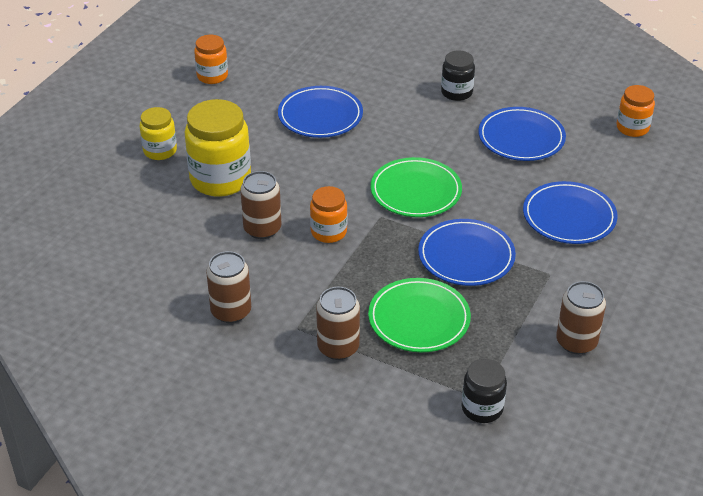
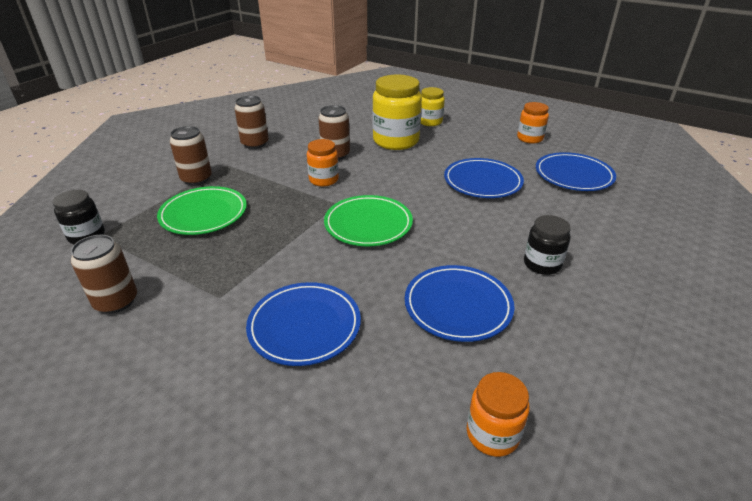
camera: 95 degrees right, 5 degrees down
(466, 256) = (268, 245): blue plate -> blue plate (573, 175)

